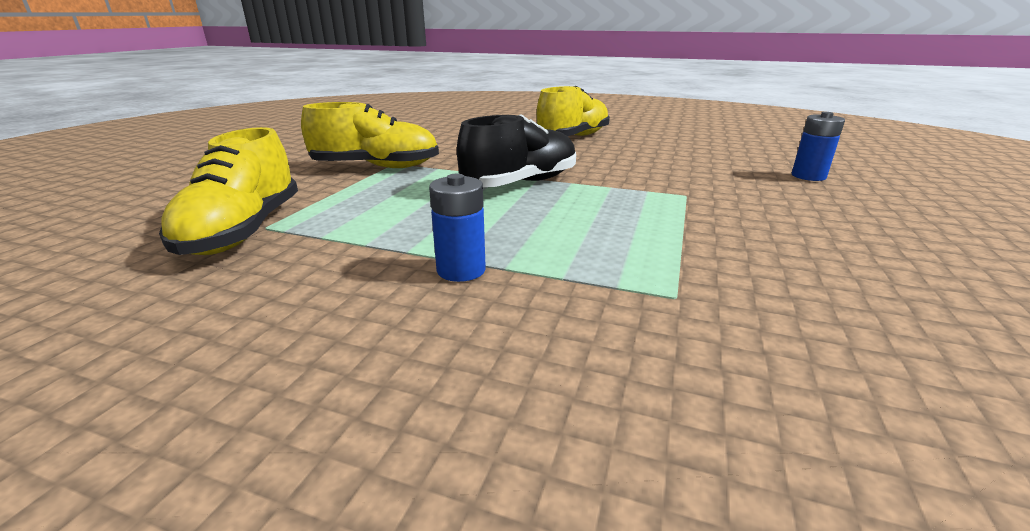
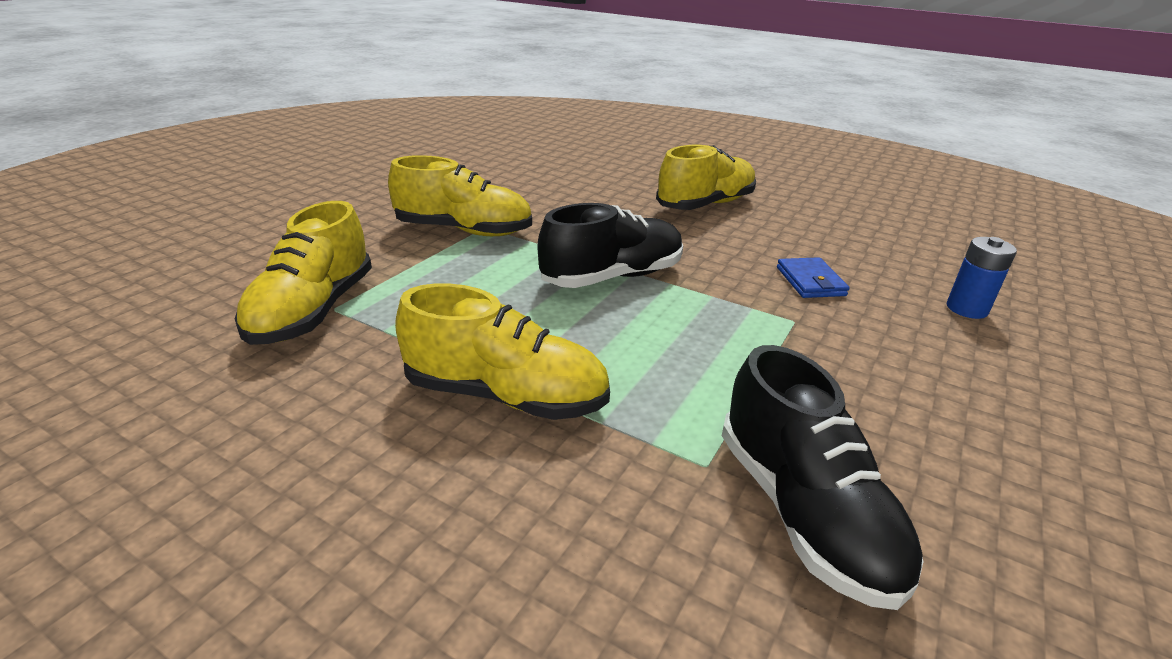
camera: 10 degrees right, 5 degrees up
(461, 270) = (505, 395): blue battery -> yellow shoe
(682, 172) = (810, 281): none -> blue wallet
(783, 318) = (803, 511): none -> black shoe

